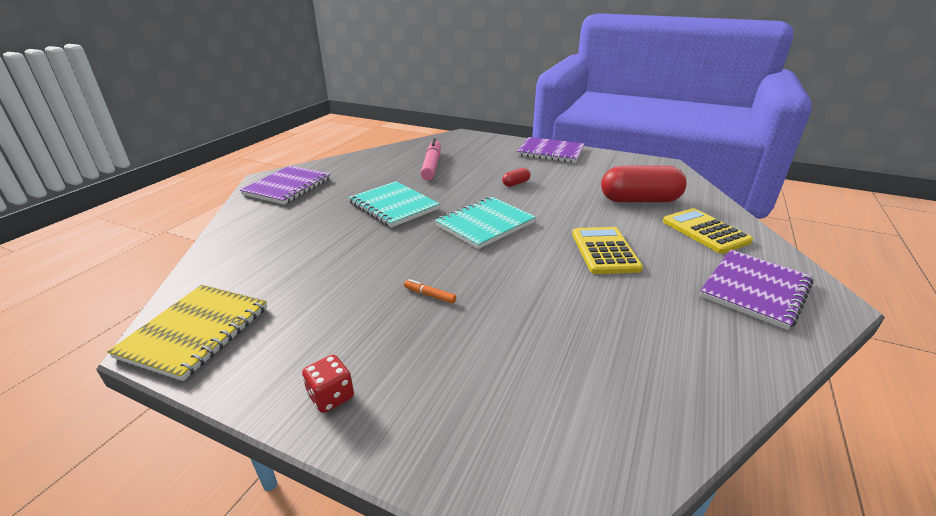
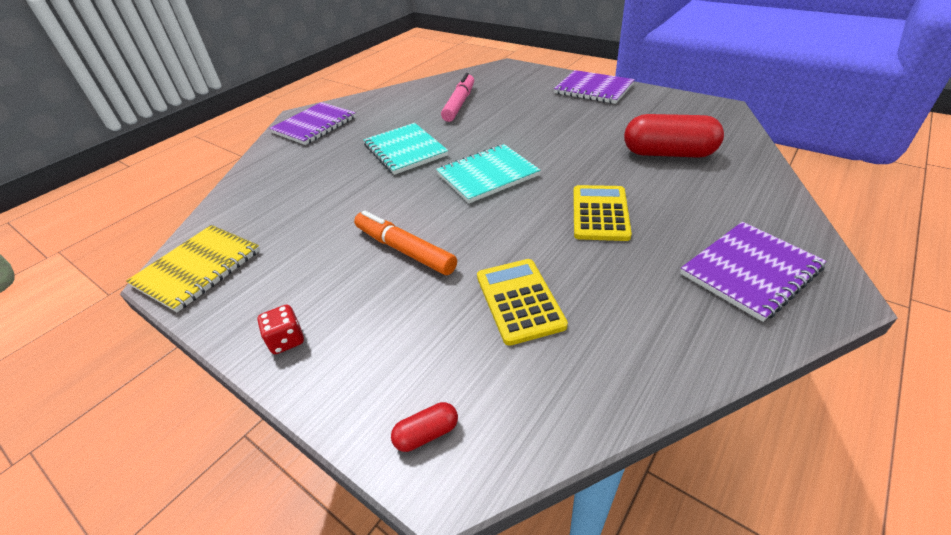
camera: 15 degrees right, 10 degrees up
(430, 295) = (404, 250): orange marker -> orange marker, size x2.31
(516, 183) = (538, 128): red capsule -> red capsule (427, 434)
(705, 231) = (727, 196): yellow calculator -> yellow calculator (519, 301)

